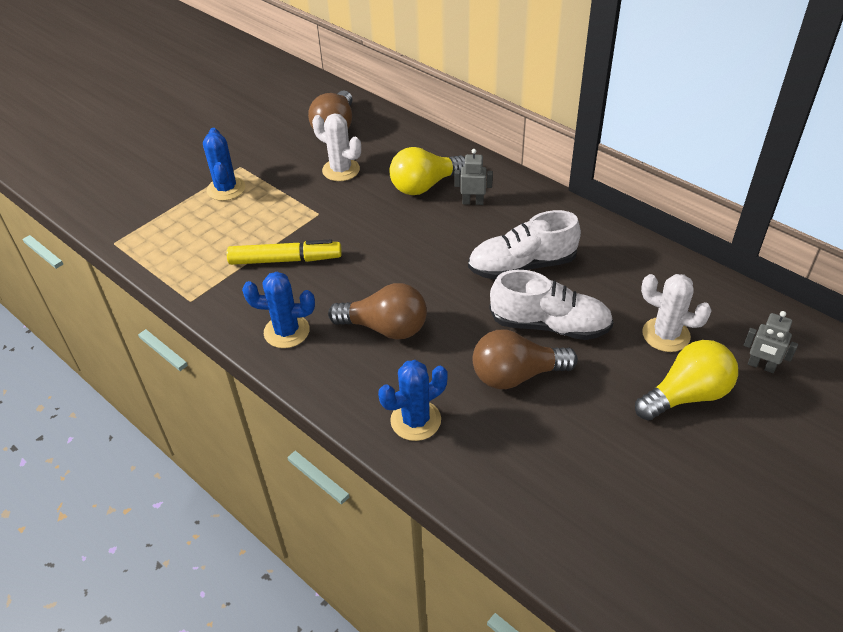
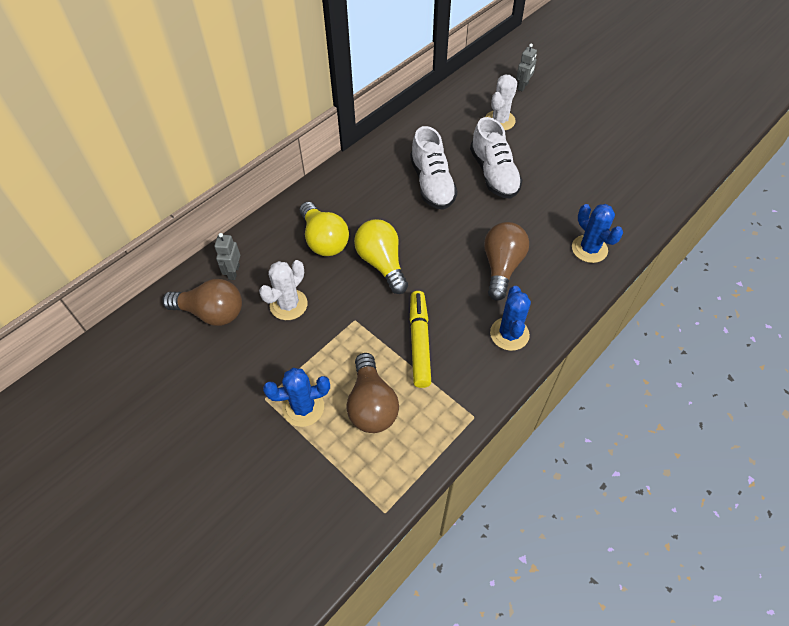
camera: 90 degrees left, 10 degrees up
(473, 202) = (351, 208): grey robot -> grey robot (233, 272)
(516, 375) = (542, 194): brown light bulb -> brown light bulb (371, 405)
(549, 325) = (494, 174): white shoe -> white shoe turned 150 degrees clockwise
(686, 395) = (549, 119): yellow light bulb -> yellow light bulb (382, 263)

